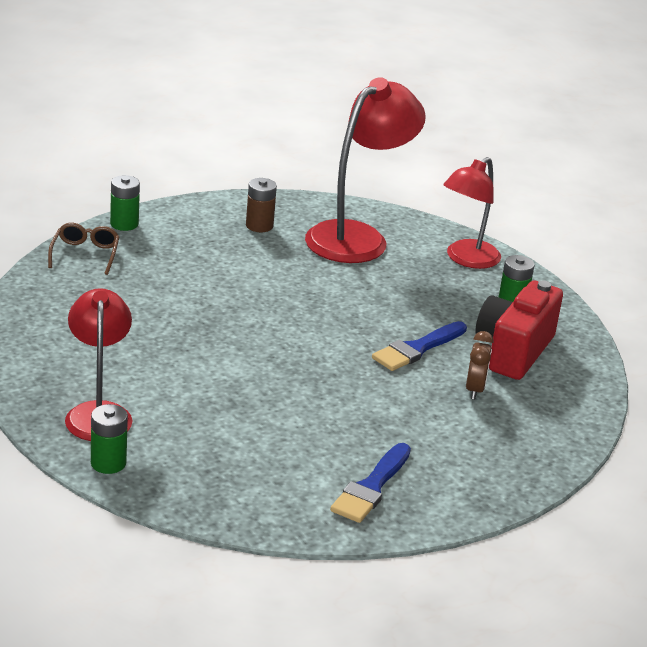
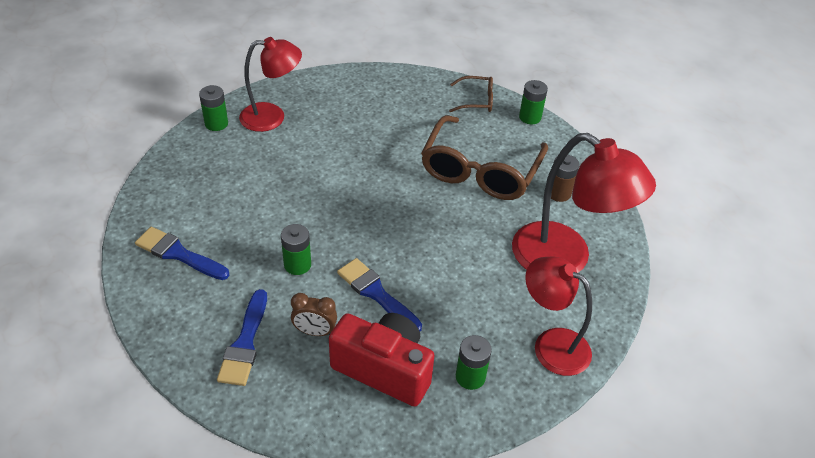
camera: 90 degrees right, 15 degrees up
(221, 267) = (480, 171): none -> brown glasses
(381, 398) = (297, 265): none -> green battery
(498, 435) = (245, 343): none -> blue brush

